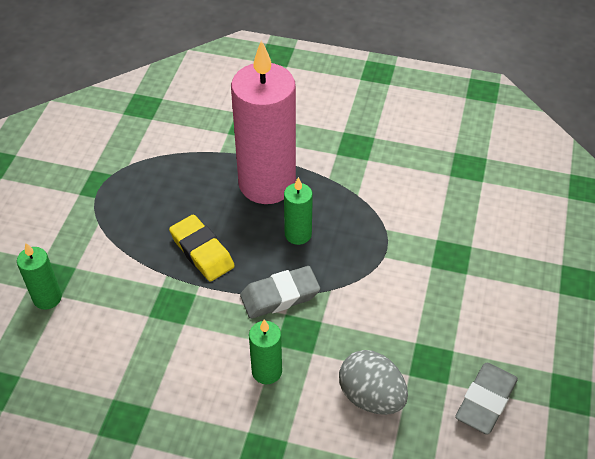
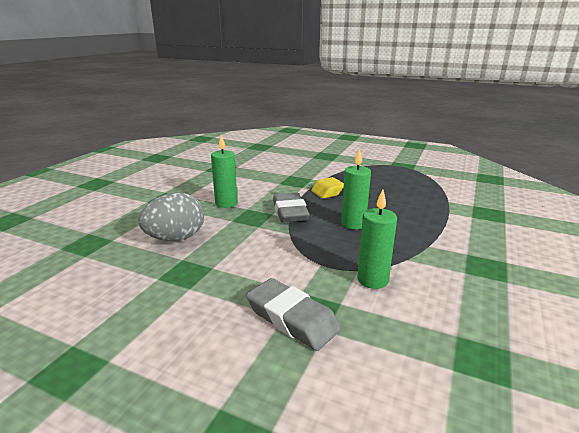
camera: 100 degrees right, 25 degrees down
(47, 298) = (311, 154): green candle -> green candle (372, 280)
(267, 183) = (413, 216): pink candle -> none
(485, 401) = (120, 297): grey eraser -> grey eraser (292, 318)

